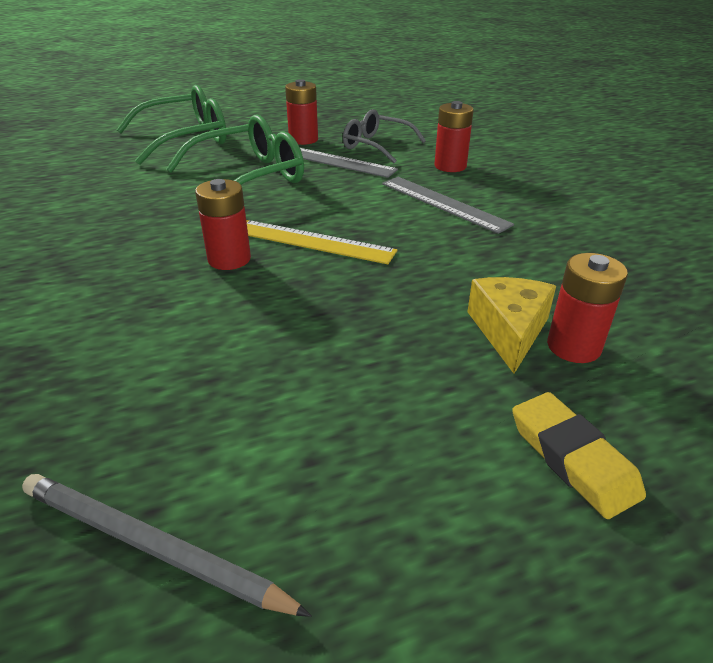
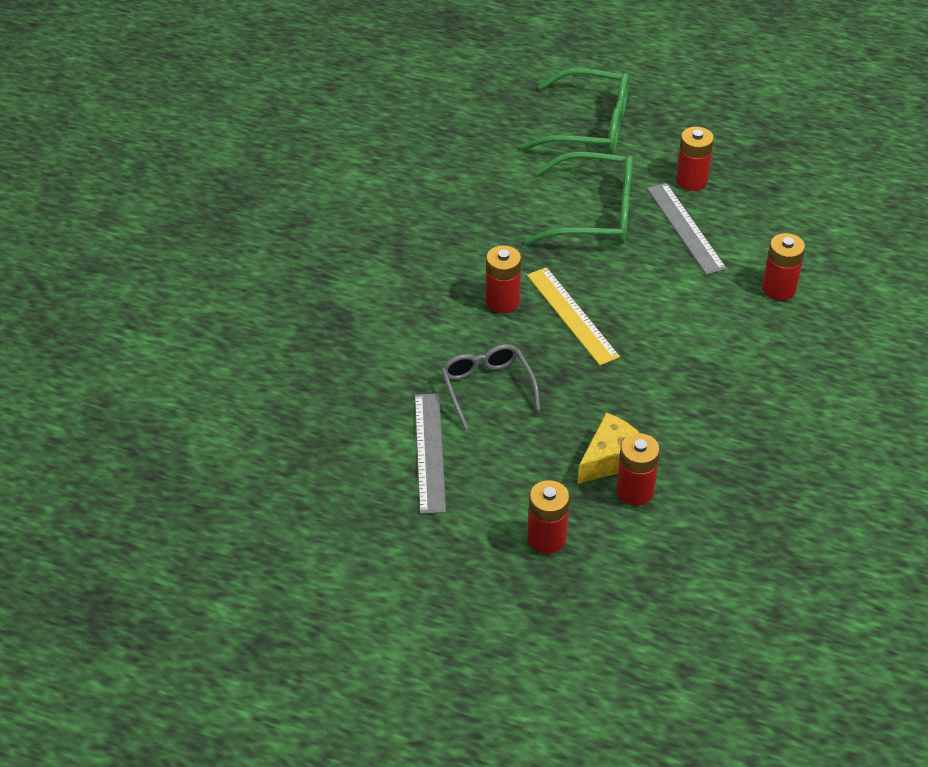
camera: 40 degrees right, 10 degrees up
(151, 546) = (334, 456): grey pencil -> none
(376, 146) = (747, 224): grey glasses -> grey glasses (487, 387)
(443, 203) = (713, 330): grey ruler -> grey ruler (429, 452)
(572, 458) = (546, 538): yellow eraser -> red battery

